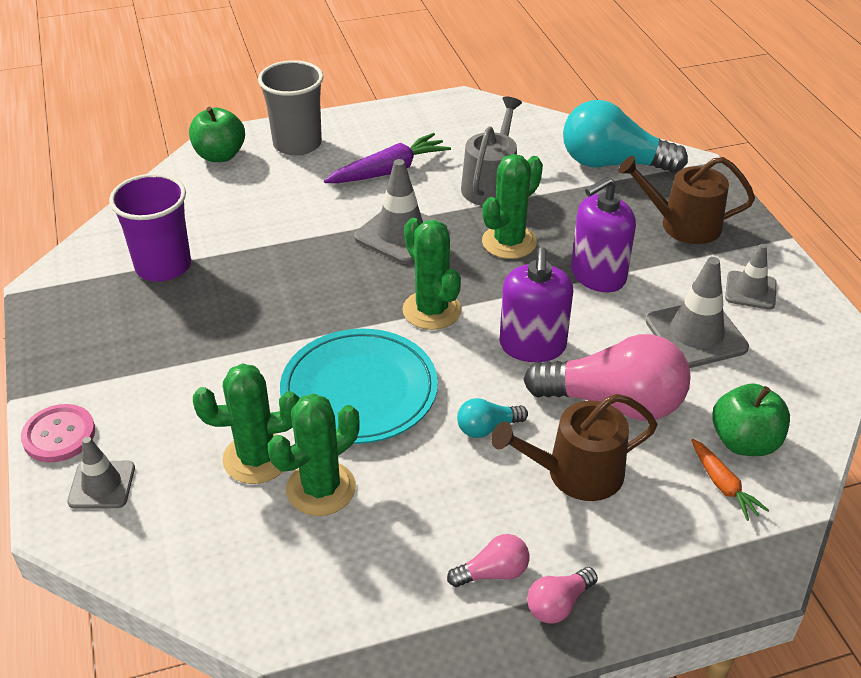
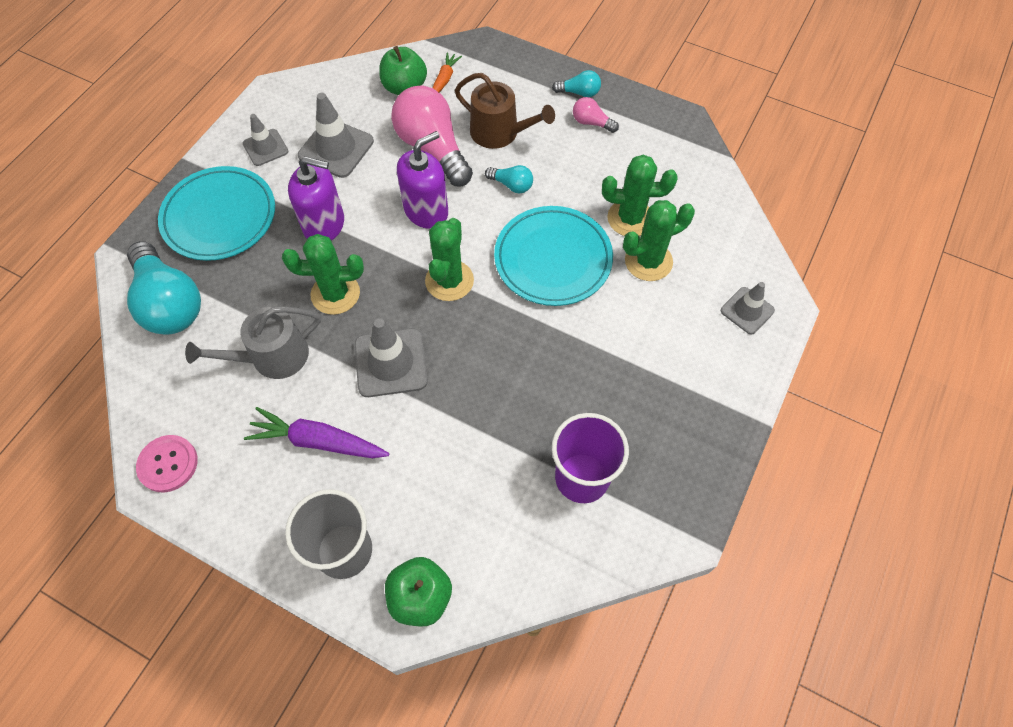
camera: 135 degrees left, 20 degrees up
(59, 435) = (753, 368): pink button -> pink button (168, 464)
(257, 458) = (648, 261): green cactus -> green cactus turned 60 degrees counterclockwise
(558, 604) = (579, 93): pink light bulb -> turquoise light bulb
(682, 224) = (219, 217): brown watering can -> turquoise plate

